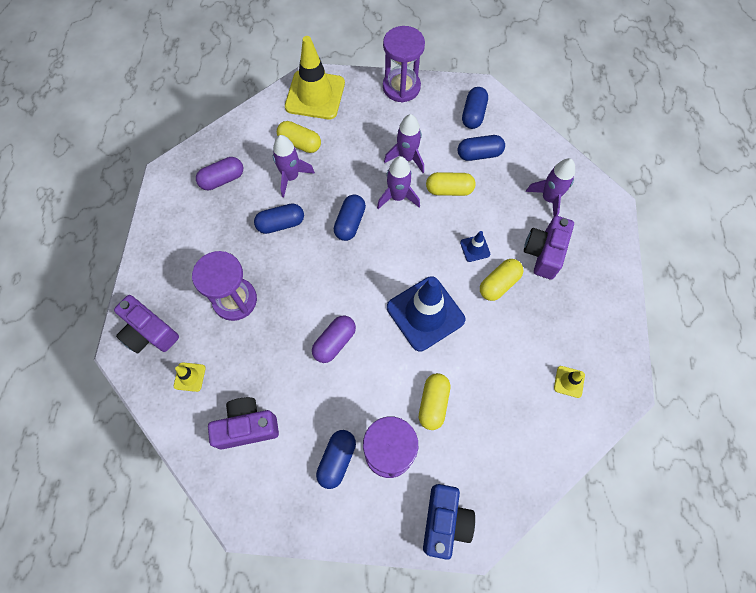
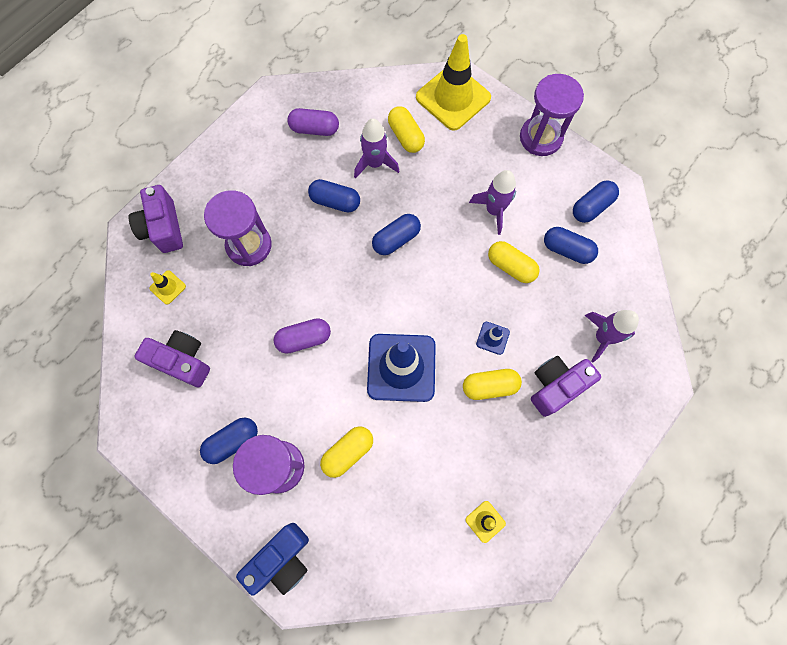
camera: 35 degrees right, 5 degrees up
(397, 197) = (457, 242): purple rocket -> none

